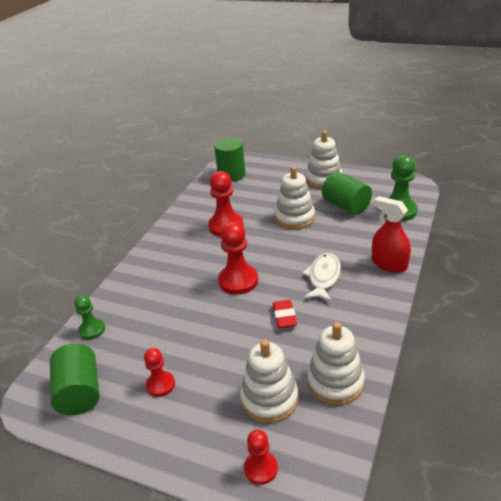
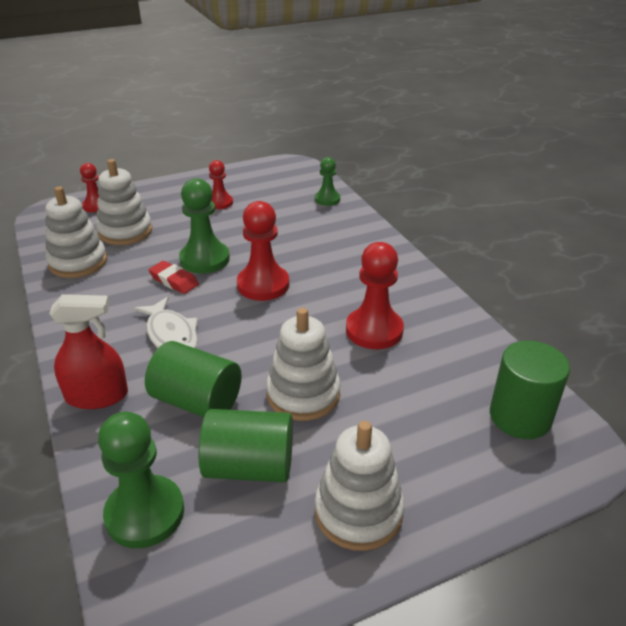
camera: 130 degrees right, 0 degrees up
(80, 392) = (269, 178): green cylinder -> green cylinder (197, 401)
(246, 324) = (204, 259): none -> green pawn

